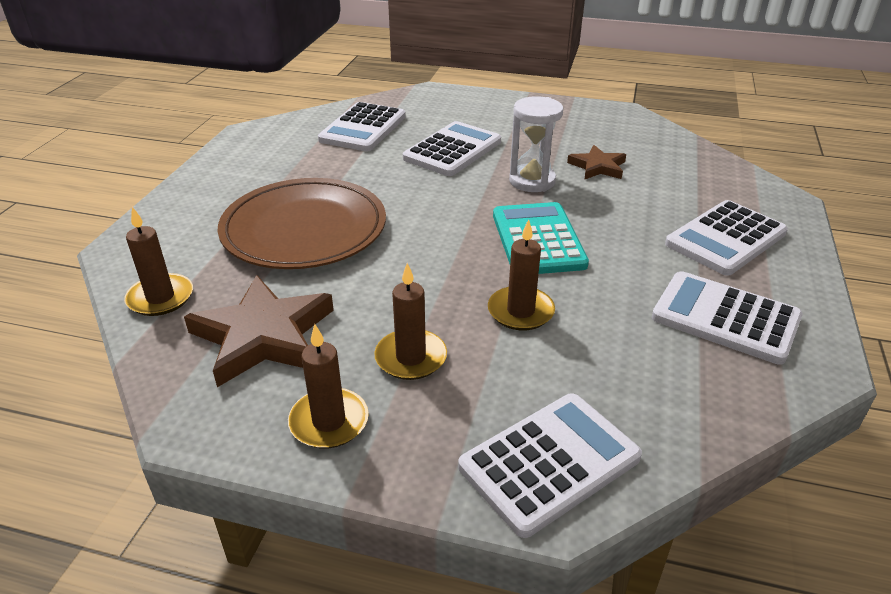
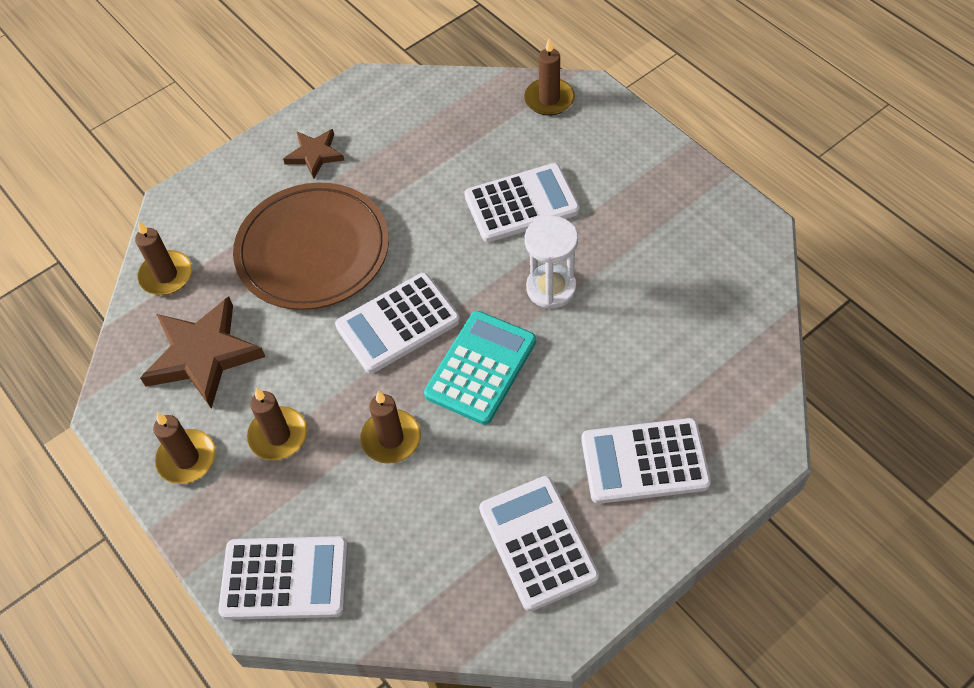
camera: 40 degrees right, 20 degrees up
(363, 128) = (469, 127): white calculator -> white calculator (398, 324)
(408, 101) = (549, 99): none -> brown candle
(597, 167) = (634, 300): brown star -> brown star (315, 155)

